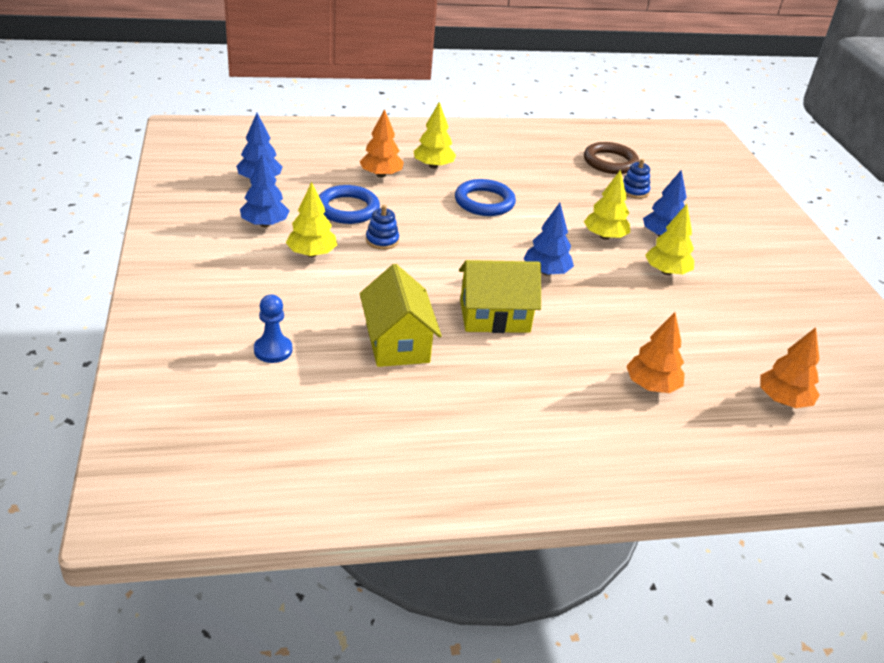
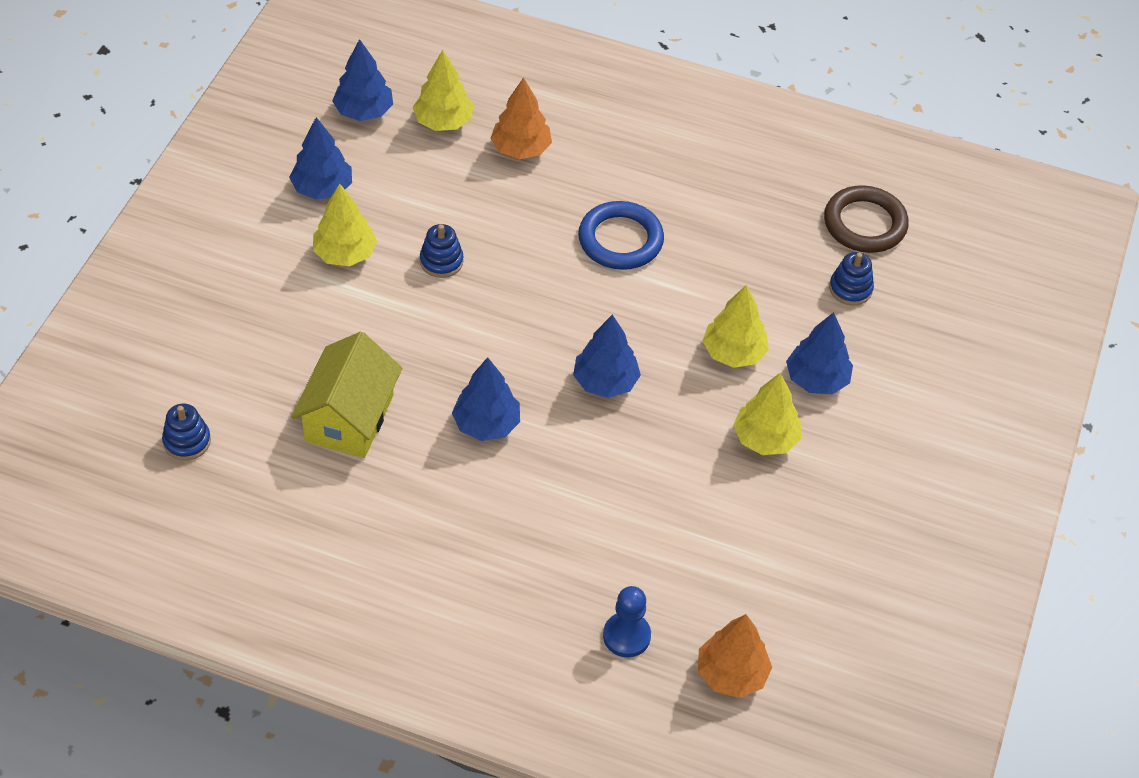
camera: 30 degrees right, 15 degrees up
(273, 350) = (213, 377): blue pawn -> blue pawn (626, 636)
(285, 396) = (187, 441): none -> blue stacking toy
(347, 209) = (436, 195): blue ring -> none
(433, 166) = (602, 154): yellow tree -> yellow tree (443, 122)
(494, 317) = (486, 424): yellow house -> blue tree
(651, 386) = (589, 589): orange tree -> none

